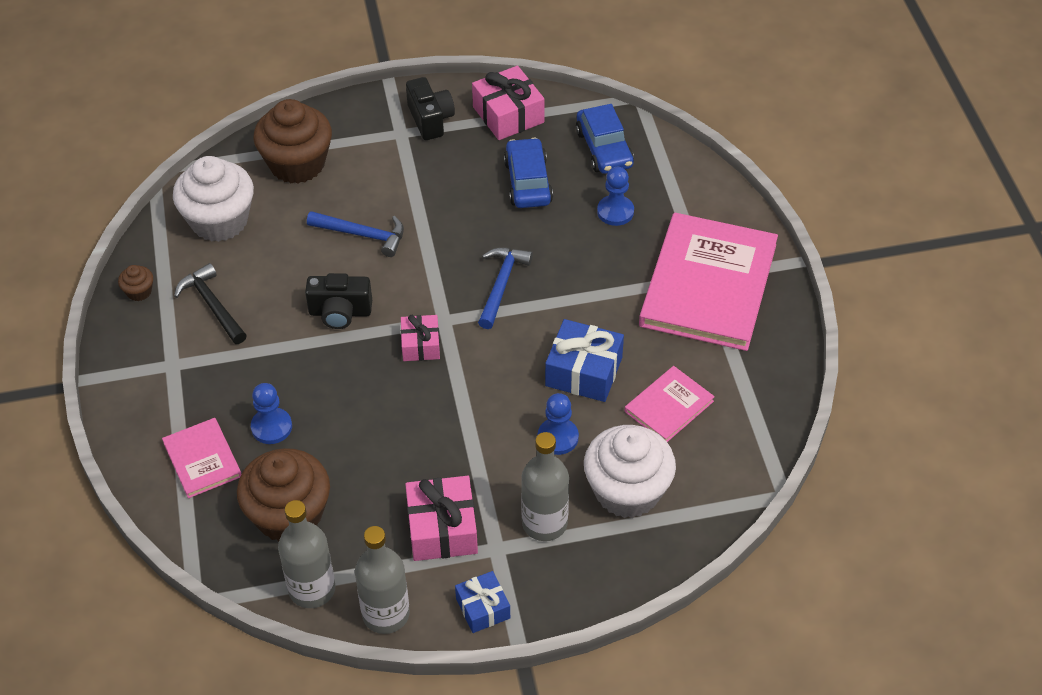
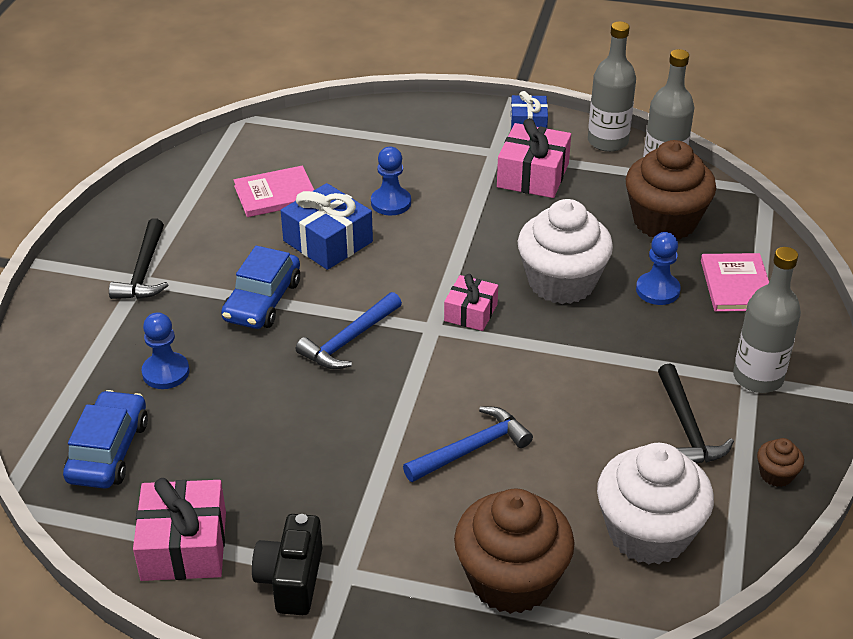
camera: 155 degrees left, 10 degrees down
(340, 312) = (540, 371): black camera -> none
(362, 235) = (471, 449): blue hammer -> blue hammer turned 105 degrees clockwise
(528, 182) = (233, 442): blue car -> blue car (262, 301)
(544, 523) = (445, 155): grey bottle -> grey bottle (758, 377)
(627, 491) = (361, 154): white cupcake -> white cupcake (561, 282)
(709, 285) = (144, 271): pink book -> black hammer

